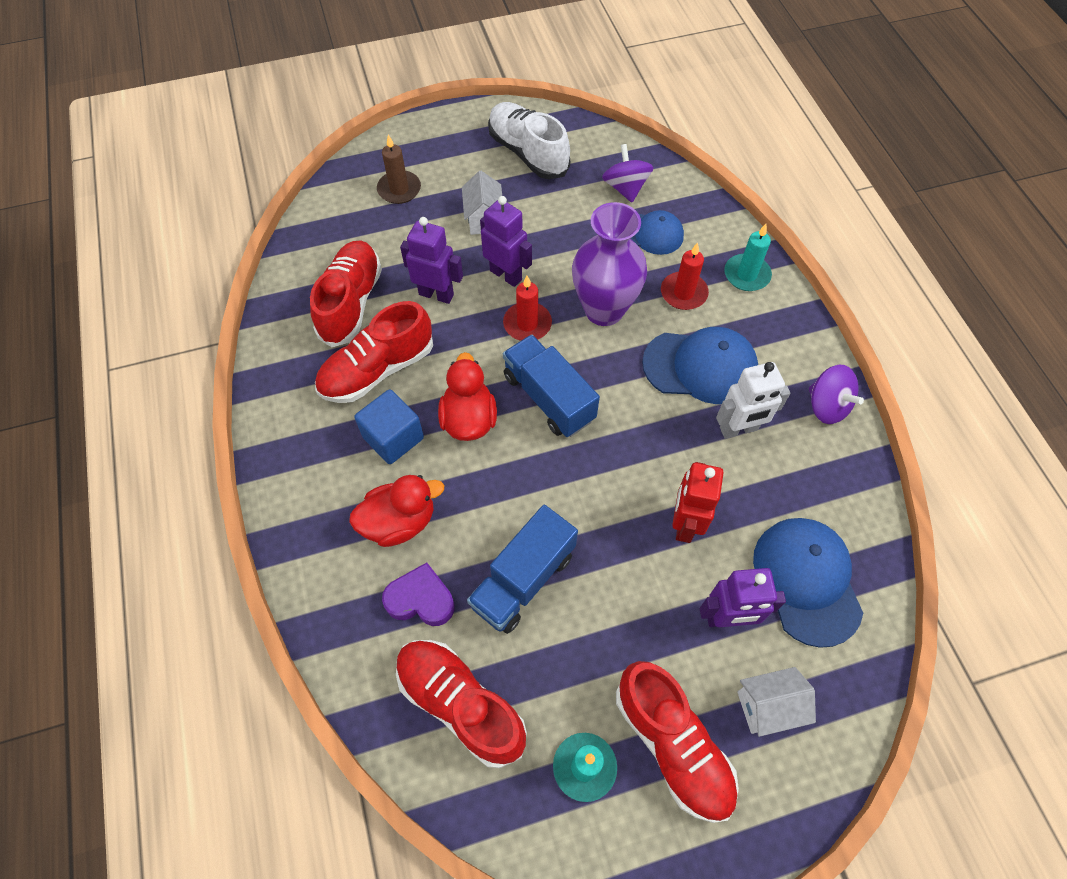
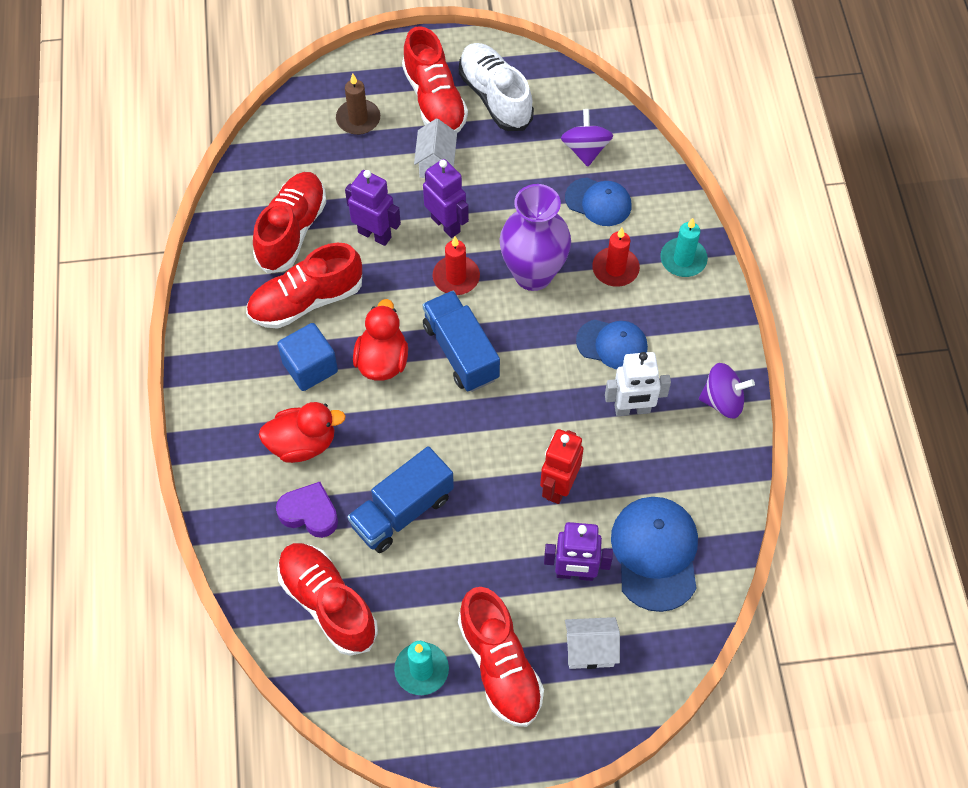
camera: 10 degrees right, 0 degrees up
(470, 163) = (434, 100): none -> red shoe
(700, 366) = (612, 344): blue cap -> blue cap, size x0.65
(827, 406) = (722, 401): purple spinning top -> purple spinning top turned 60 degrees counterclockwise

